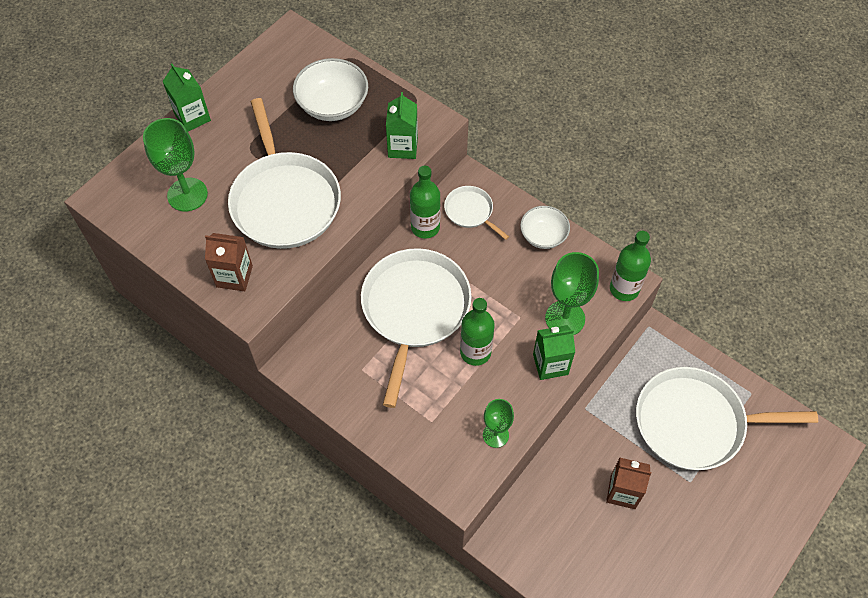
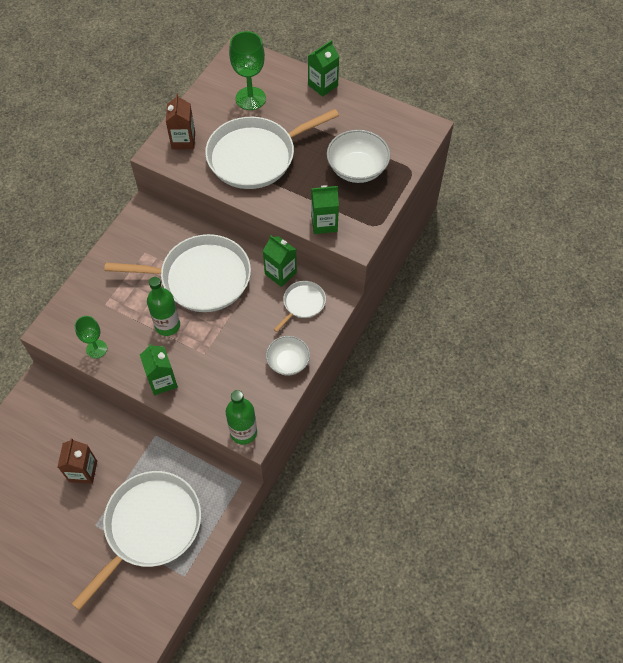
camera: 80 degrees right, 0 degrees up
(425, 227) = (280, 273): green bottle -> green carton
(565, 318) = (207, 387): green goblet -> none
(695, 423) = (150, 527): white pan -> white pan turned 45 degrees clockwise

